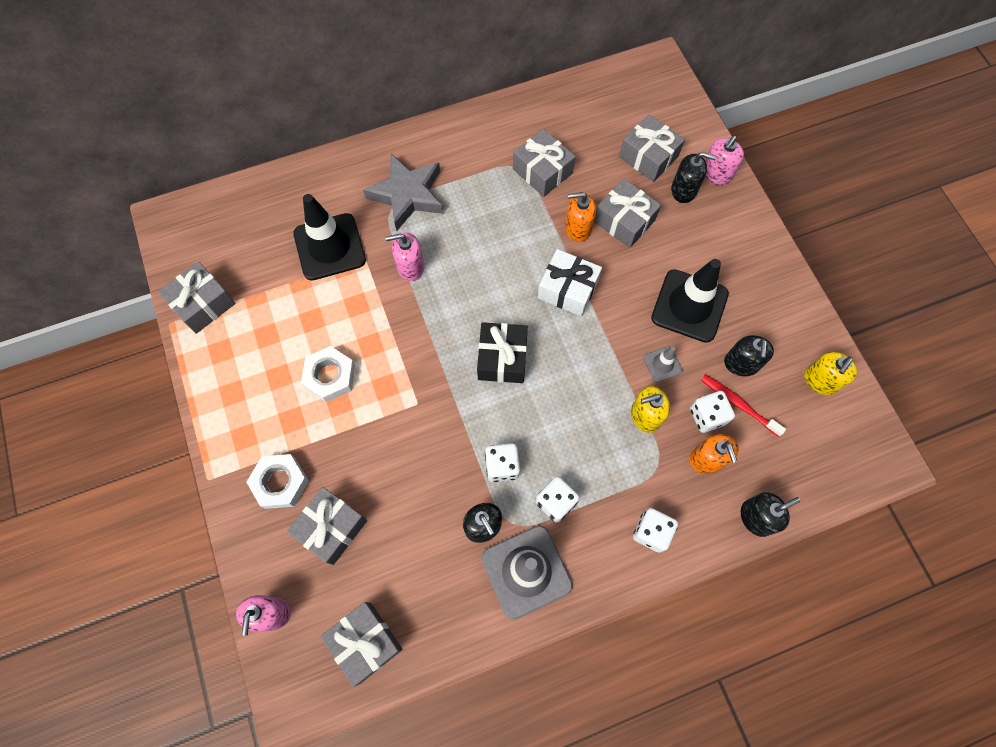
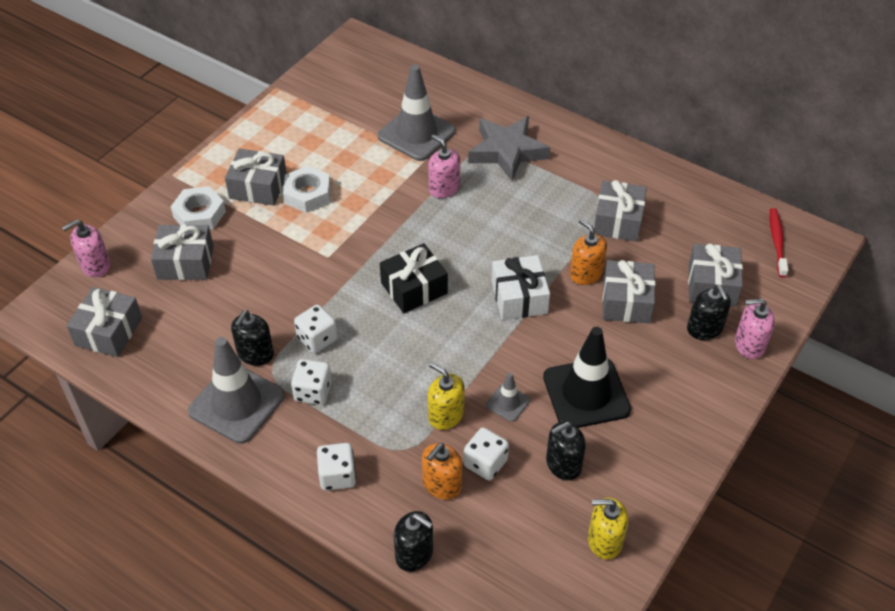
camera: 55 degrees right, 20 degrees down
(203, 304) = (306, 95): grey gift -> grey gift (258, 187)
(329, 247) = (416, 134): black traffic cone -> grey traffic cone
(738, 404) = (519, 482): red toothbrush -> red toothbrush (777, 242)

